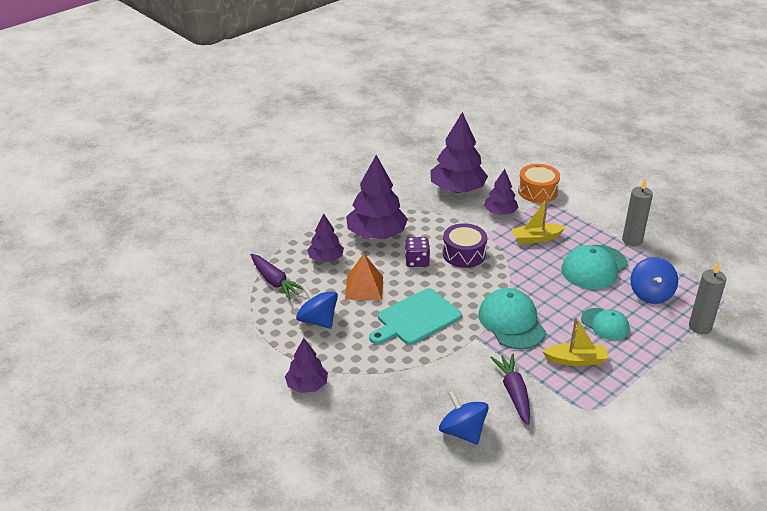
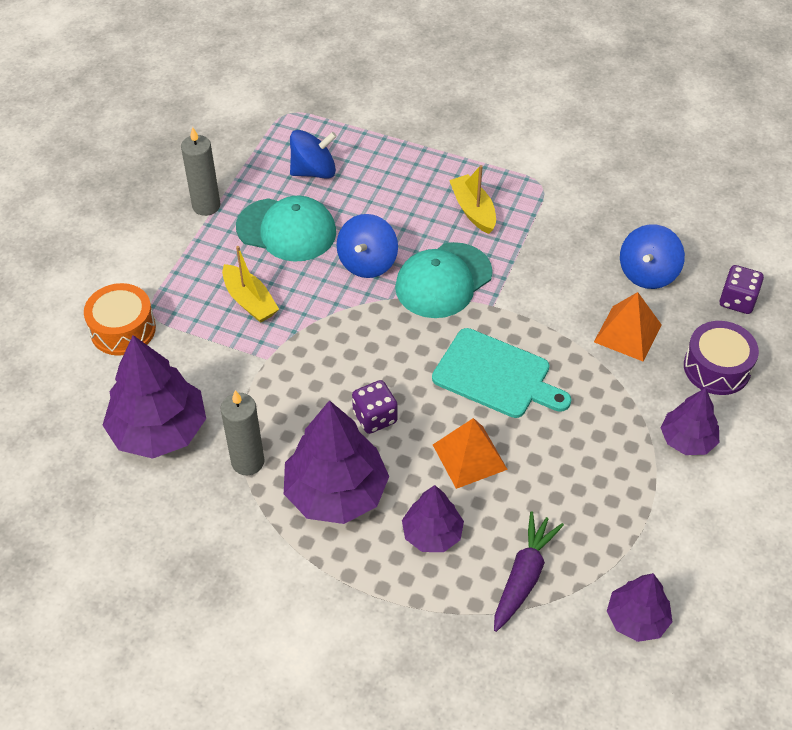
camera: 115 degrees left, 15 degrees up
(317, 320) = (569, 482): blue spinning top -> blue spinning top (367, 262)
(405, 473) = (737, 300): none -> purple dice
(412, 395) = (627, 333): none -> orange pyramid
(464, 254) = (328, 369): purple drum -> purple drum (717, 368)
(500, 212) = (202, 358): purple tree -> purple tree (637, 619)
(514, 393) = (560, 248): purple carrot -> none
(605, 324) = (395, 199): turquoise cap -> none
(700, 327) = (352, 125): grey candle -> grey candle (248, 462)

